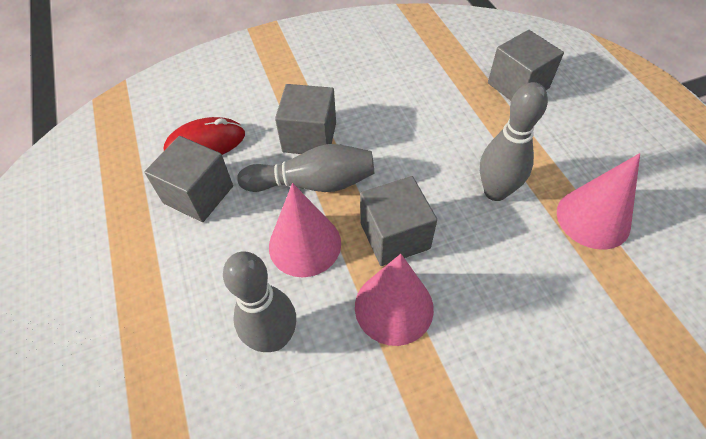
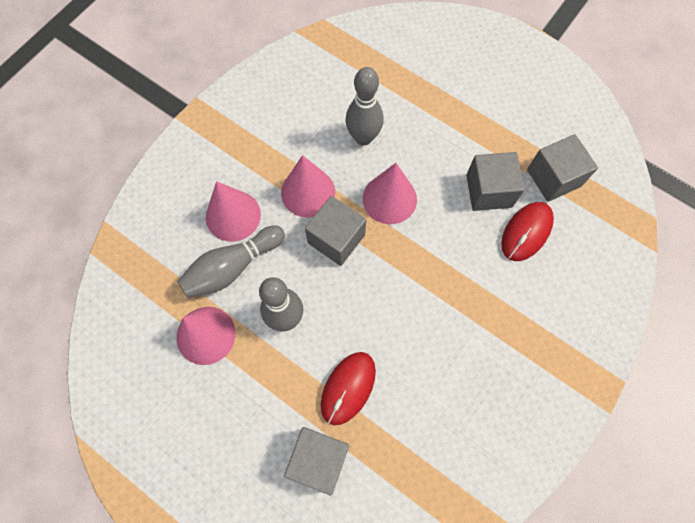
camera: 145 degrees right, 15 degrees up
(309, 137) = (455, 285): grey cube -> grey cube (553, 178)
(313, 183) = (420, 246): grey bowling pin -> grey bowling pin (232, 267)
(464, 115) = (348, 388): none -> red mouse
(508, 333) = (233, 215): none -> pink cone

